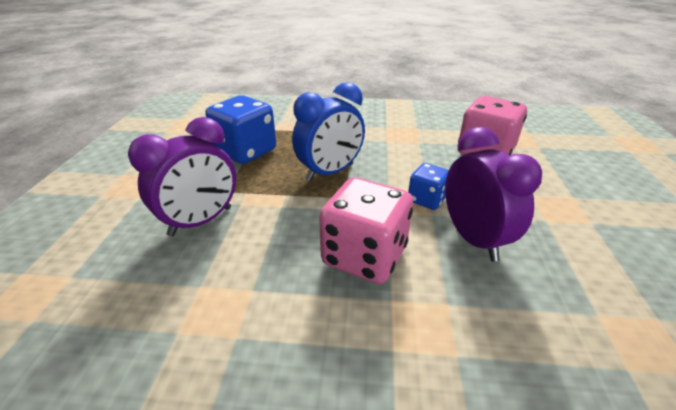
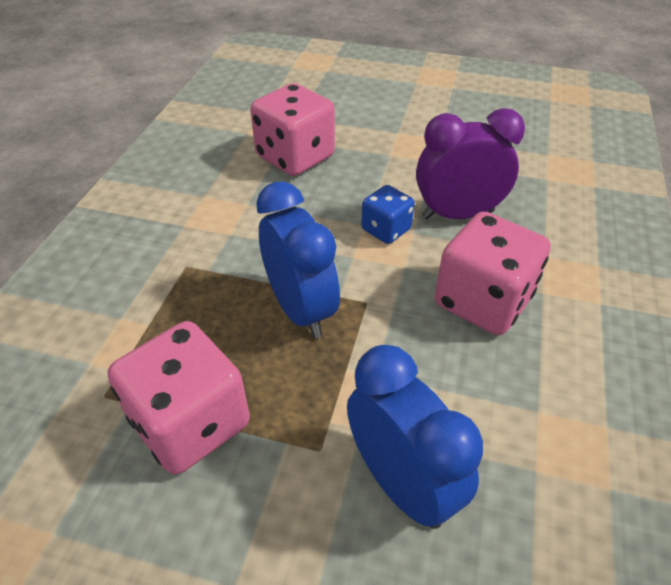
camera: 80 degrees left, 10 degrees up
(201, 221) = (401, 482): purple clock -> blue clock
(246, 151) = (191, 423): blue dice -> pink dice

